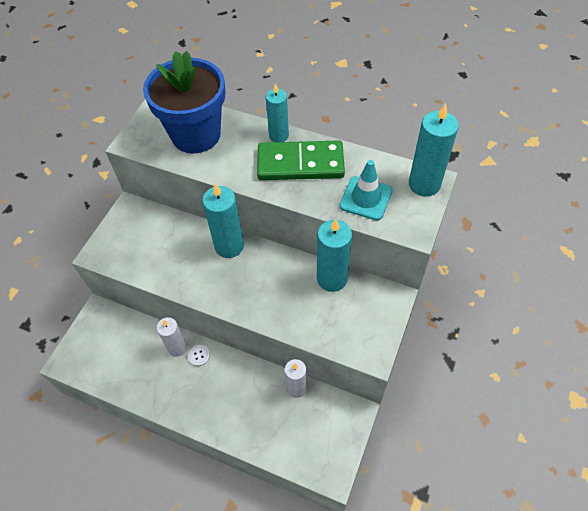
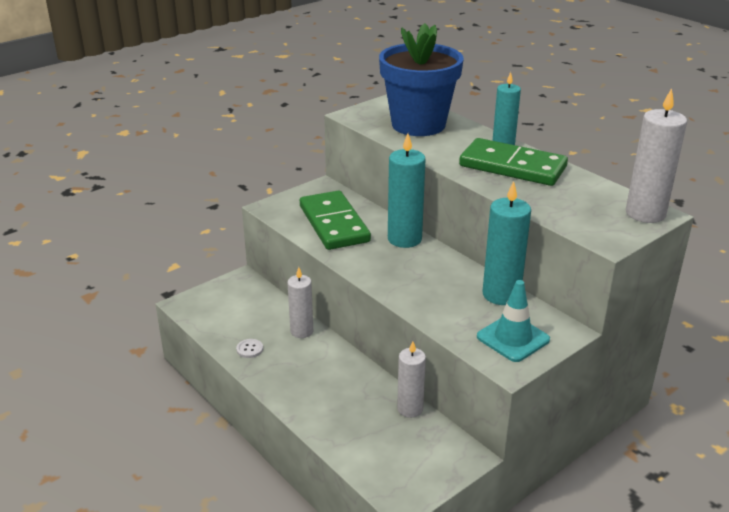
camera: 25 degrees right, 25 degrees down
(163, 252) = (334, 224): none -> green domino
(199, 355) = (320, 345): white button -> white button (249, 349)
(366, 198) = (568, 206): turquoise traffic cone -> turquoise traffic cone (513, 338)
(424, 184) = (645, 213): turquoise candle -> white candle

